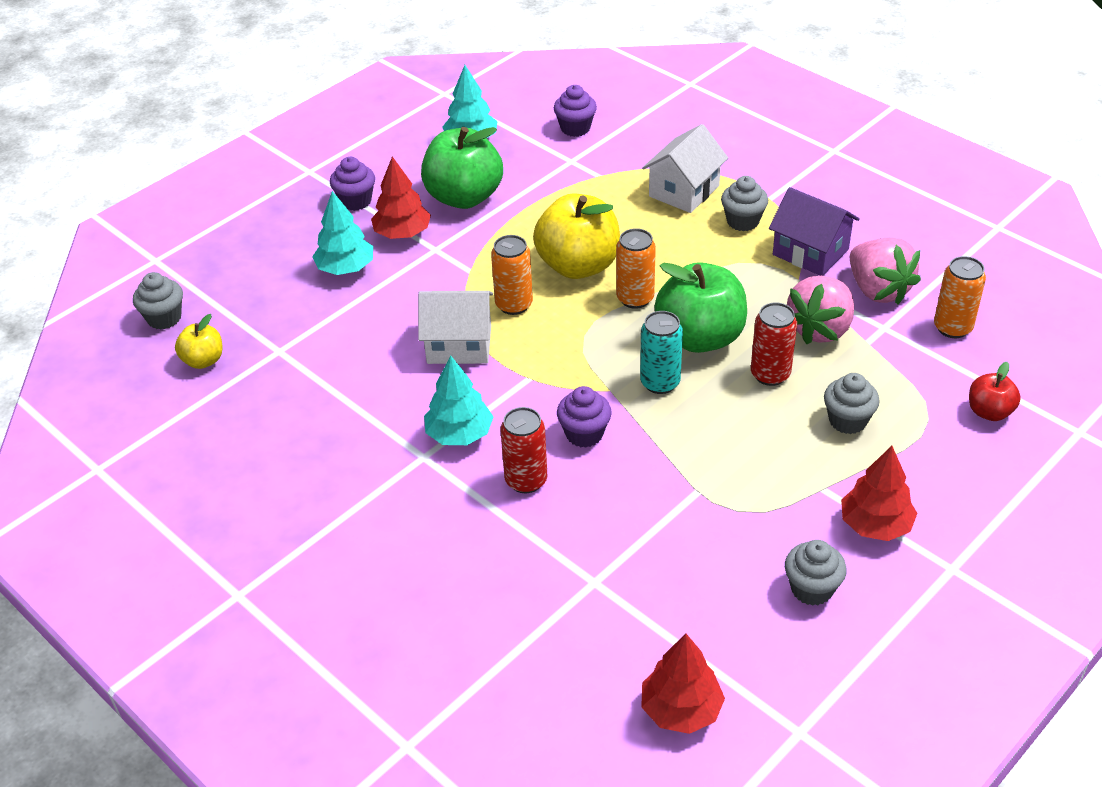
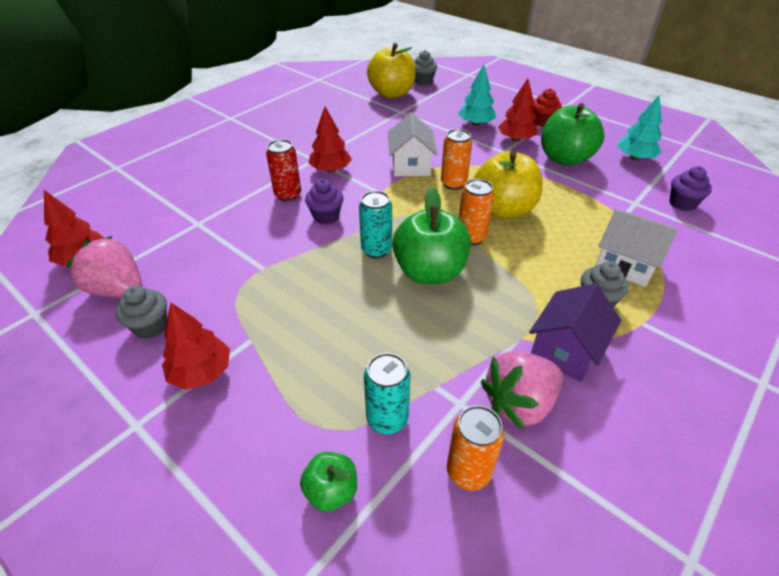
camera: 85 degrees right, 0 degrees up
(203, 360) = (392, 93): yellow apple -> yellow apple, size x1.97
(355, 201) = (542, 122): purple cupcake -> red cupcake
(459, 434) = (330, 170): turquoise tree -> red tree
(770, 374) = (387, 312): red can -> none
(820, 329) = (450, 350): pink strawberry -> pink strawberry (118, 290)
(847, 420) = (327, 362): grey cupcake -> none
(909, 376) = (387, 419): none -> turquoise can
(989, 412) = (331, 491): red apple -> green apple

